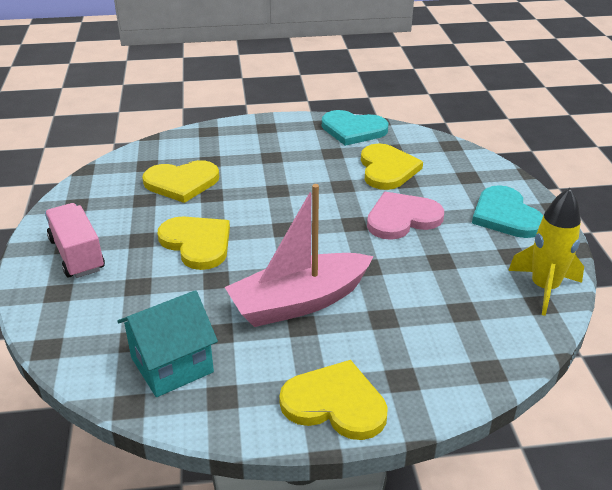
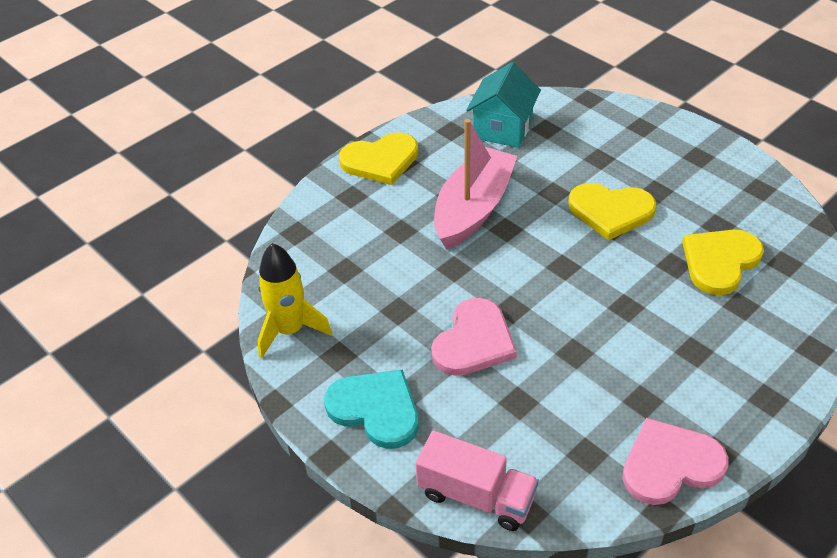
camera: 145 degrees right, 10 degrees up
(77, 255) = (678, 153): pink truck -> pink truck (476, 495)
(353, 130) = (670, 464): turquoise heart -> pink heart
(387, 169) = (556, 409): yellow heart -> none

